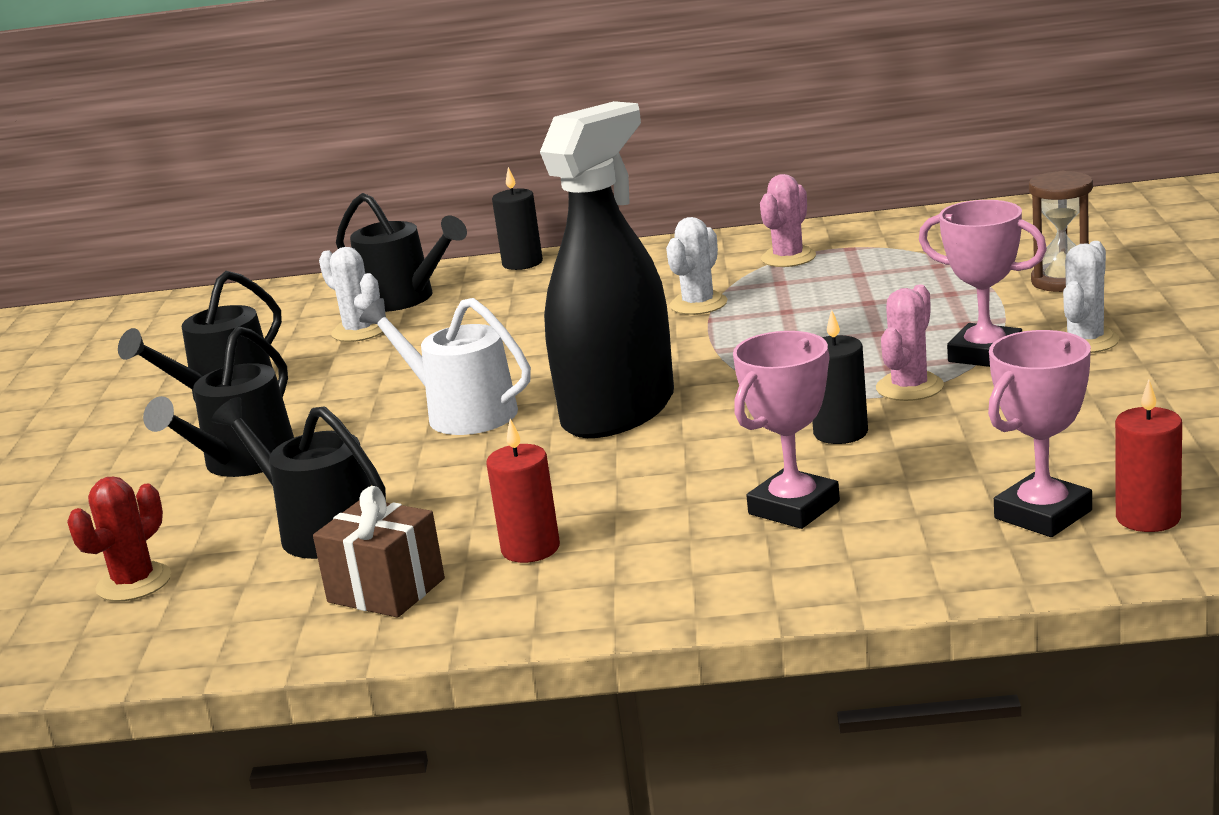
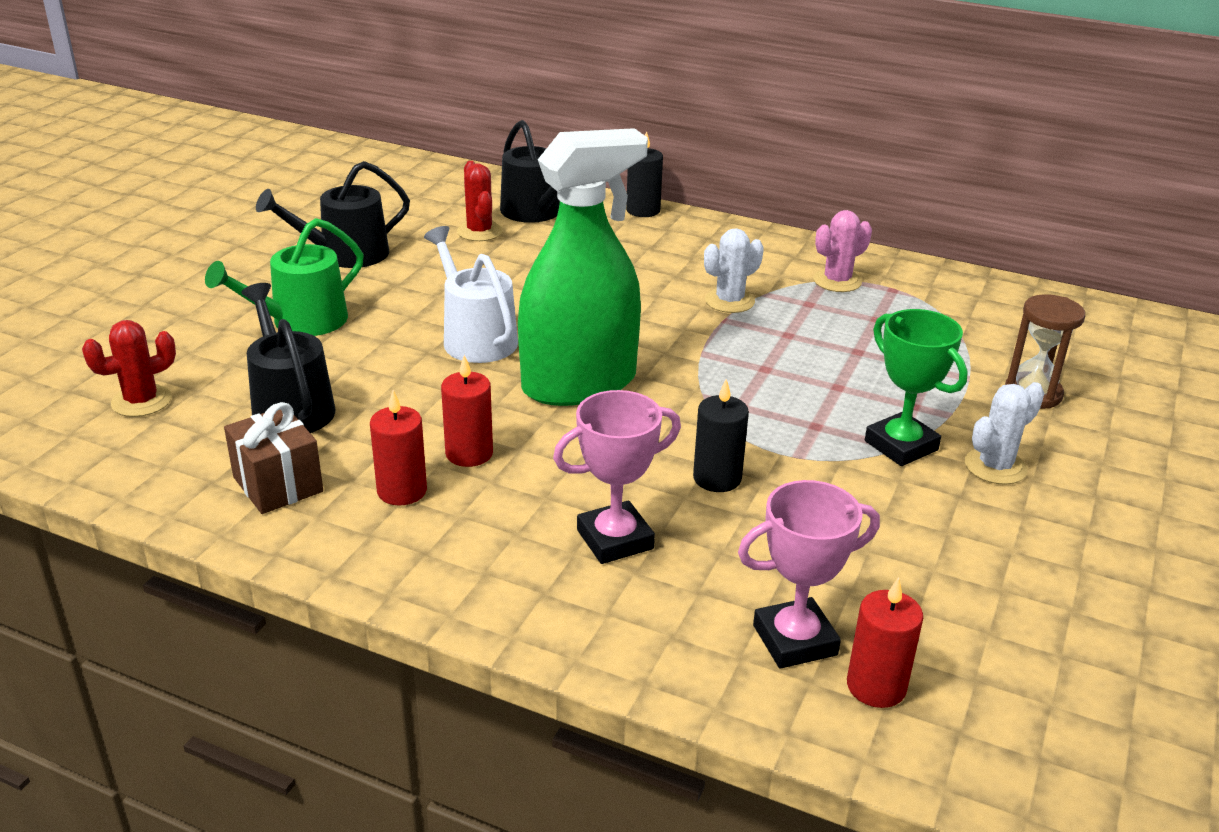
camera: 20 degrees right, 10 degrees up
(243, 462) = (301, 321): black watering can -> green watering can
(359, 331) = (479, 231): white cactus -> red cactus
(567, 498) = (469, 453): none -> red candle
(618, 411) = (579, 384): black spray bottle -> green spray bottle
(909, 387) = (810, 454): pink cactus -> none
(985, 354) = (901, 445): pink trophy -> green trophy

